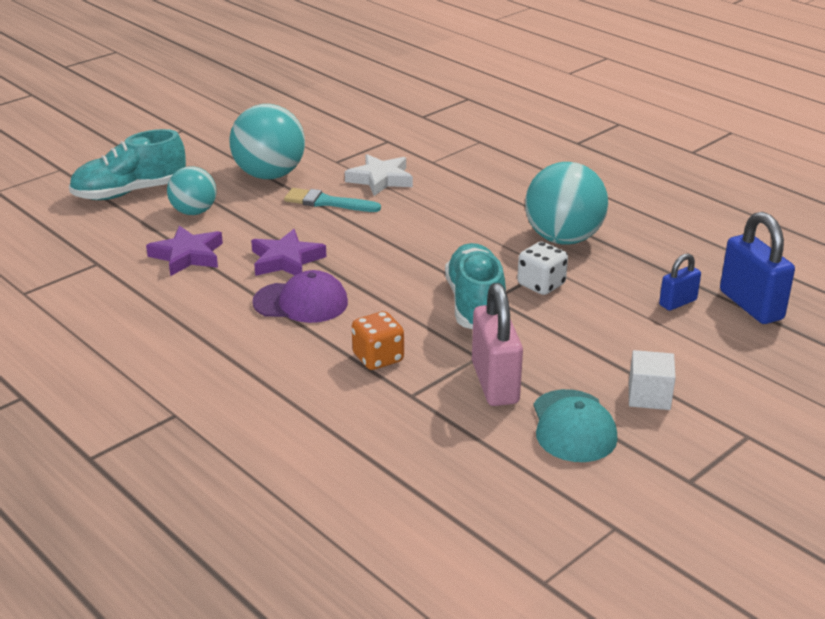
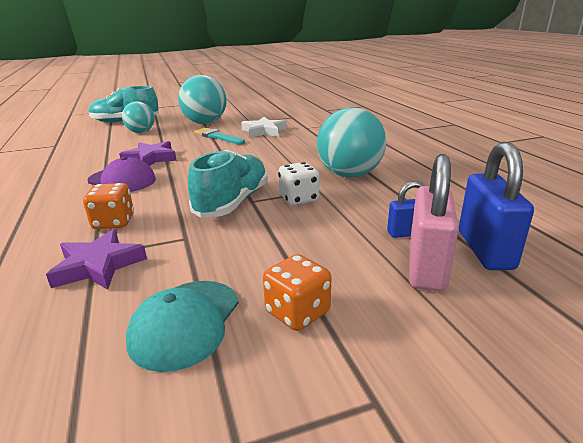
camera: 25 degrees right, 5 degrees down
(187, 255) = (103, 149): purple star -> purple star (98, 265)
(495, 383) = (170, 261): pink padlock -> pink padlock (426, 267)
(649, 396) = (297, 312): white cube -> orange dice

